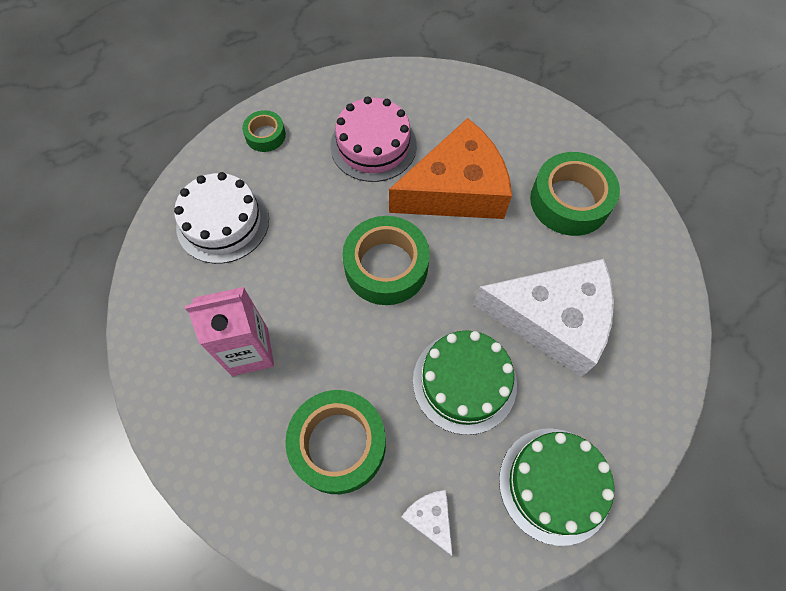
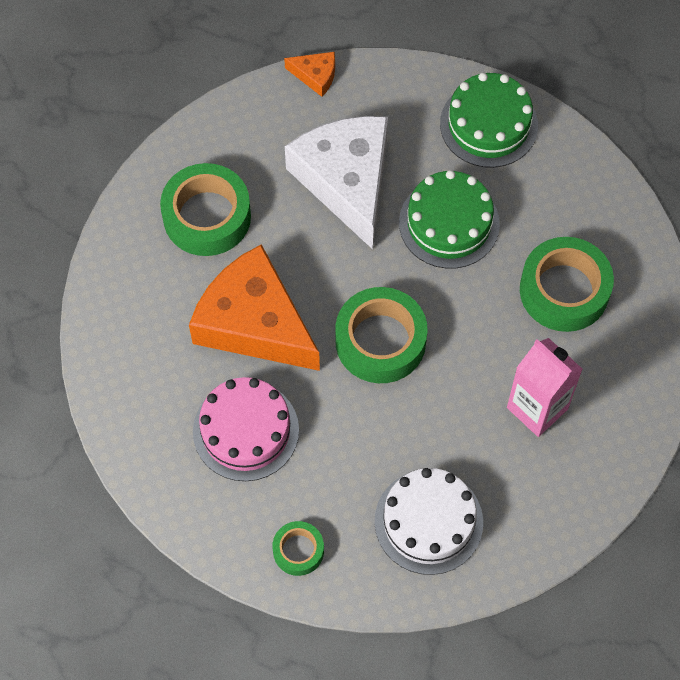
camera: 120 degrees left, 0 degrees up
(430, 518) = (572, 196): white cheese -> none
(681, 352) = (315, 76): none -> orange cheese

